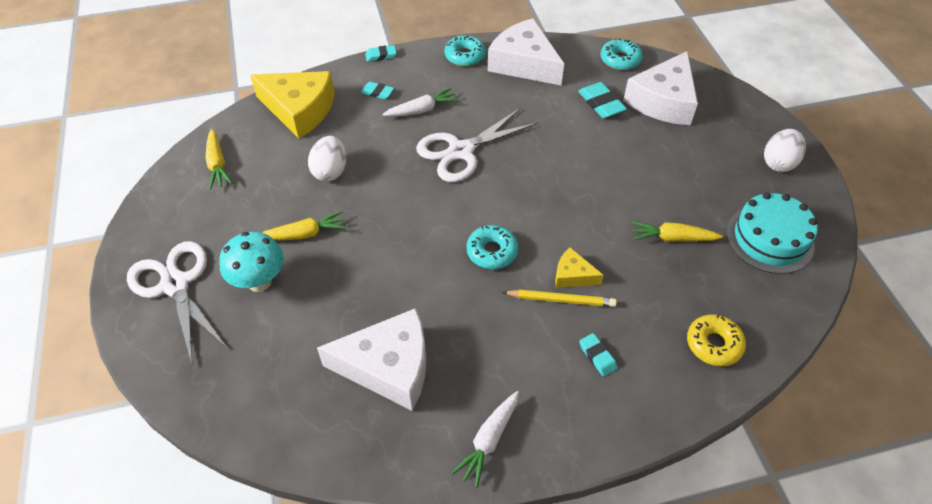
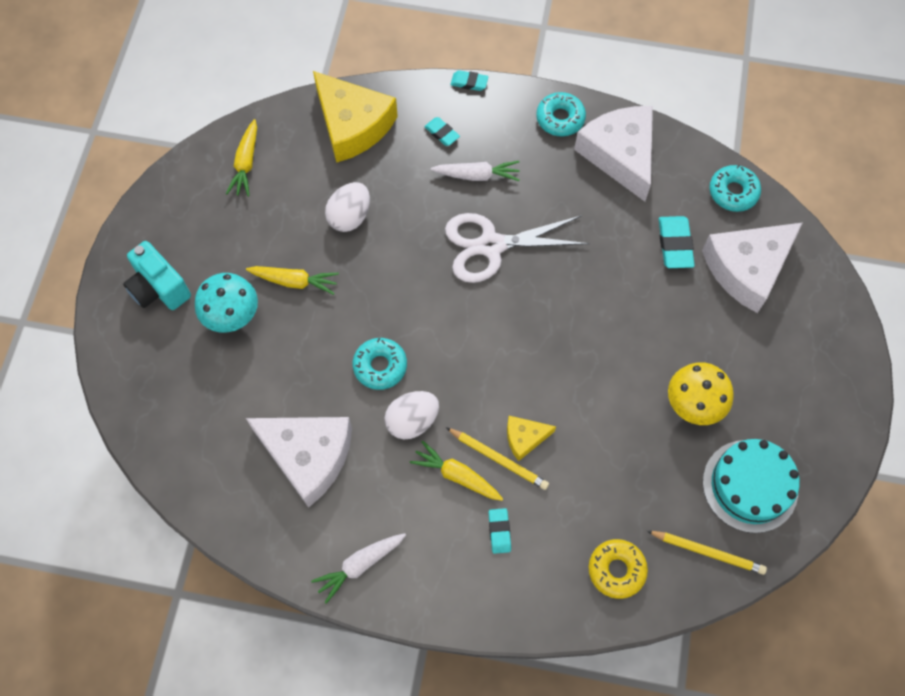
camera: 25 degrees right, 15 degrees up
(175, 285) = (159, 288): white scissors -> turquoise camera
(492, 252) = (460, 378): turquoise donut -> turquoise donut (380, 366)
(573, 275) = (525, 438): yellow cheese -> yellow cheese turned 60 degrees counterclockwise
(672, 238) = (648, 440): yellow carrot -> yellow carrot (457, 475)
(688, 201) = (692, 406): none -> yellow mushroom
(774, 300) = (708, 552): none -> yellow pencil
(778, 163) = (824, 401): white egg -> white egg (412, 421)

